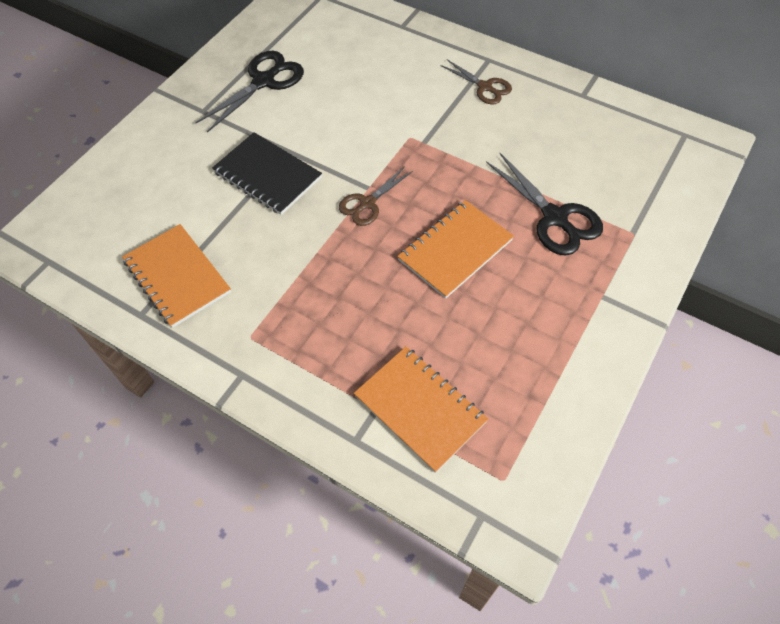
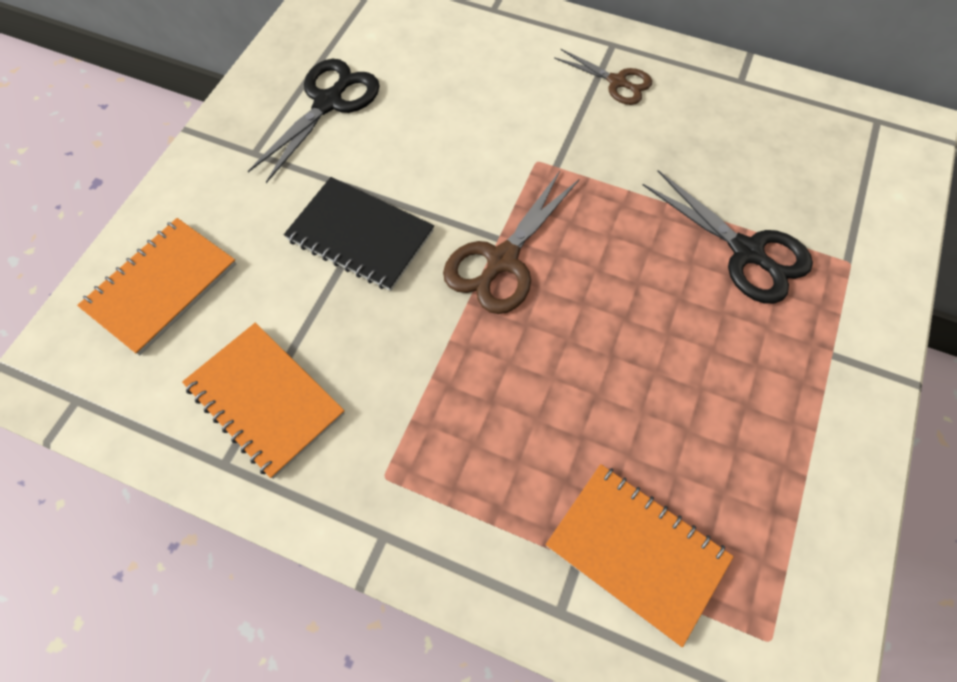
camera: 10 degrees left, 5 degrees up
(367, 203) = (502, 260): brown scissors -> brown scissors, size x1.58
(455, 250) = (631, 313): orange notebook -> orange notebook (161, 287)

